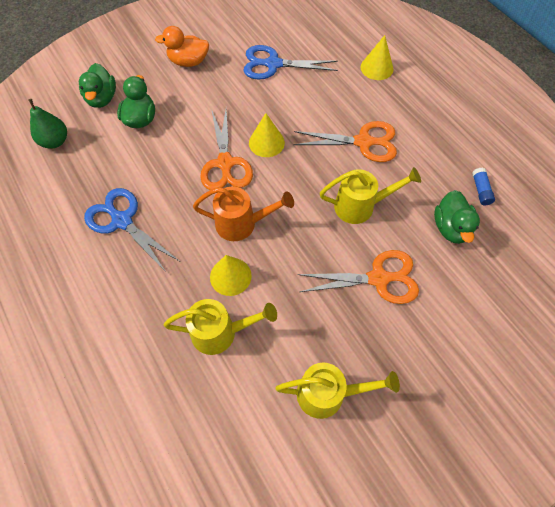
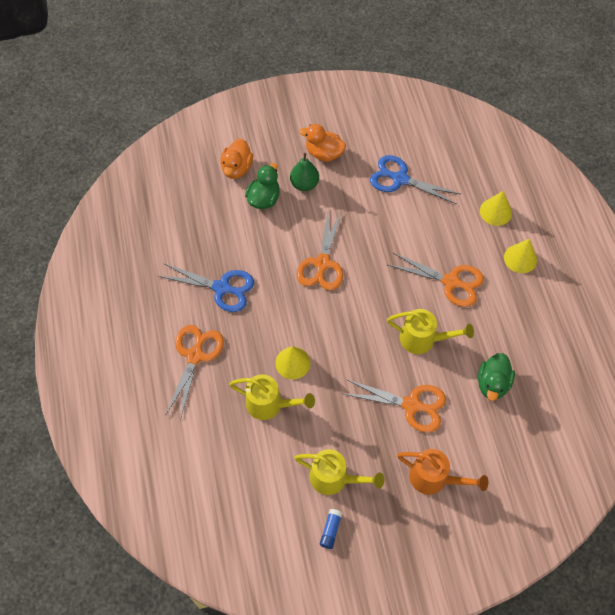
camera: 20 degrees right, 0 degrees up
(55, 141) = (187, 198): green pear -> green pear (304, 184)
(102, 98) = (237, 168): green duck -> orange duck
(113, 306) = (195, 356): none -> orange scissors
(122, 221) = (221, 288): blue scissors -> blue scissors turned 135 degrees clockwise
(242, 224) = (317, 322): orange watering can -> orange watering can (434, 478)
(266, 142) = (365, 255): yellow cone -> yellow cone (520, 258)
(480, 190) = (535, 359): blue glue stick -> blue glue stick (330, 530)

